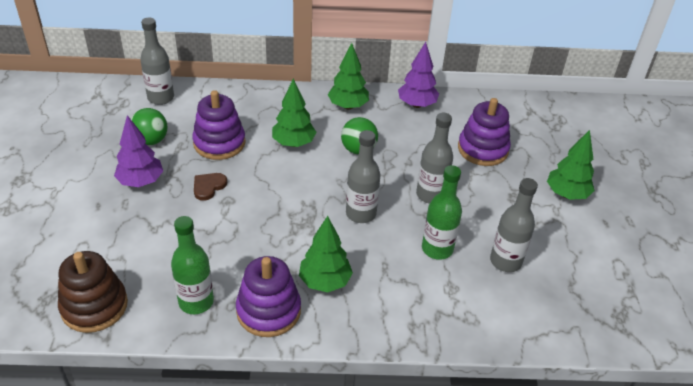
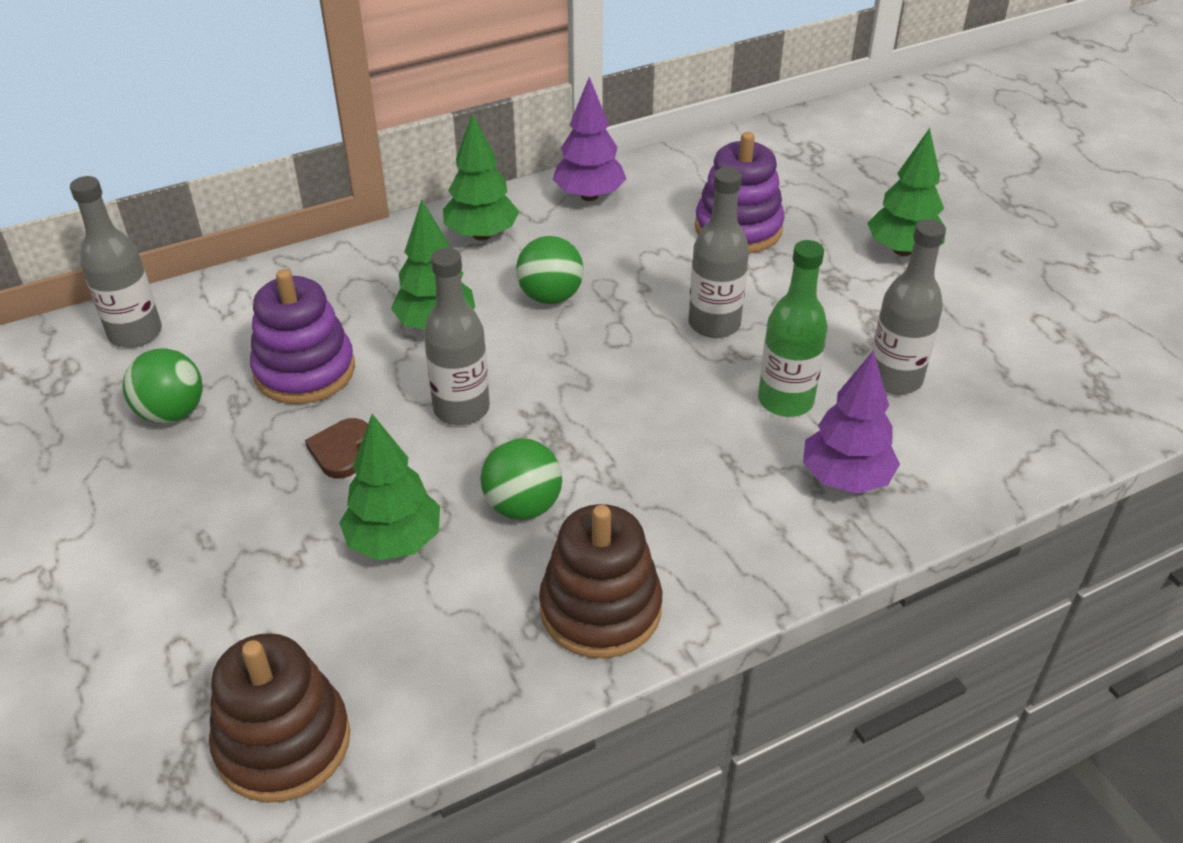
camera: 25 degrees left, 0 degrees up
(141, 182) = (207, 490): purple tree -> purple tree (845, 479)
(196, 302) = (466, 650): green bottle -> none
(268, 311) = (600, 609): purple stacking toy -> brown stacking toy
(269, 247) = (523, 506): none -> green ball
(325, 282) = (655, 522): green tree -> green tree (394, 542)
(361, 214) = (630, 394): grey bottle -> grey bottle (461, 409)

